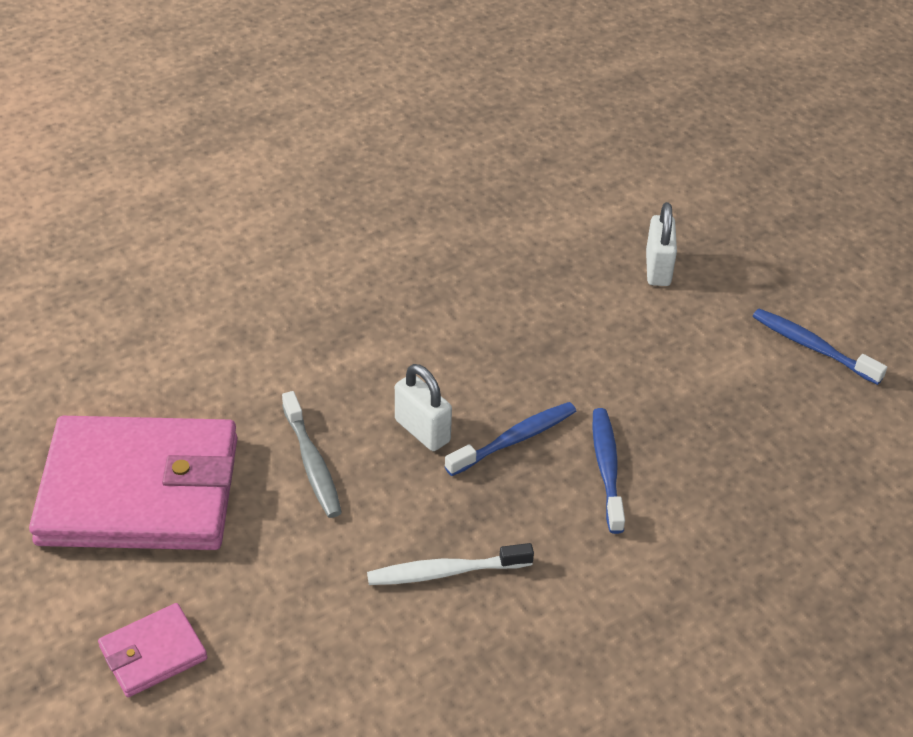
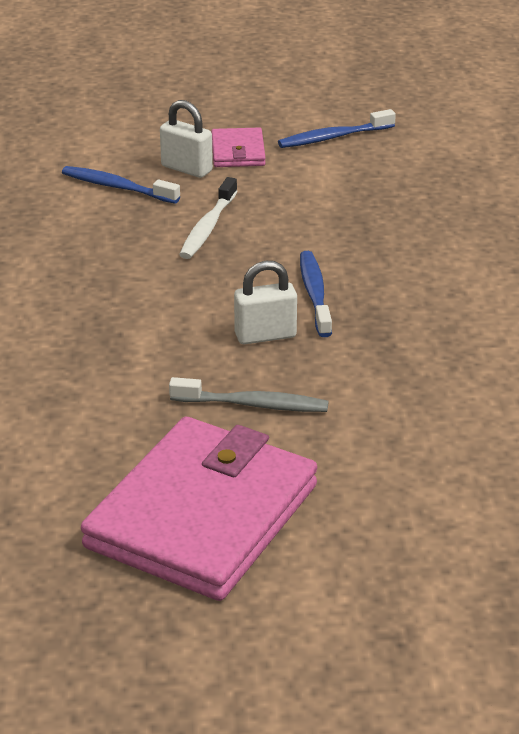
camera: 60 degrees left, 10 degrees down
(153, 653) = (408, 557): pink wallet -> pink wallet (238, 152)
(445, 572) = (430, 371): white toothbrush -> white toothbrush (208, 227)
(607, 468) = (381, 262): blue toothbrush -> blue toothbrush (117, 187)

